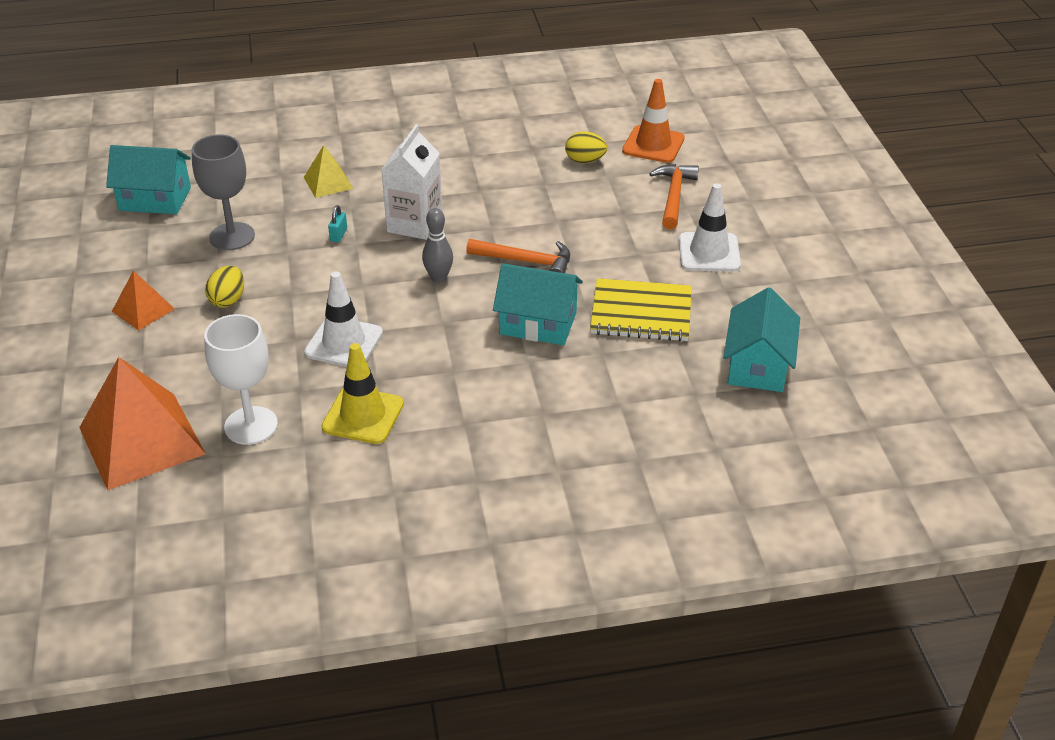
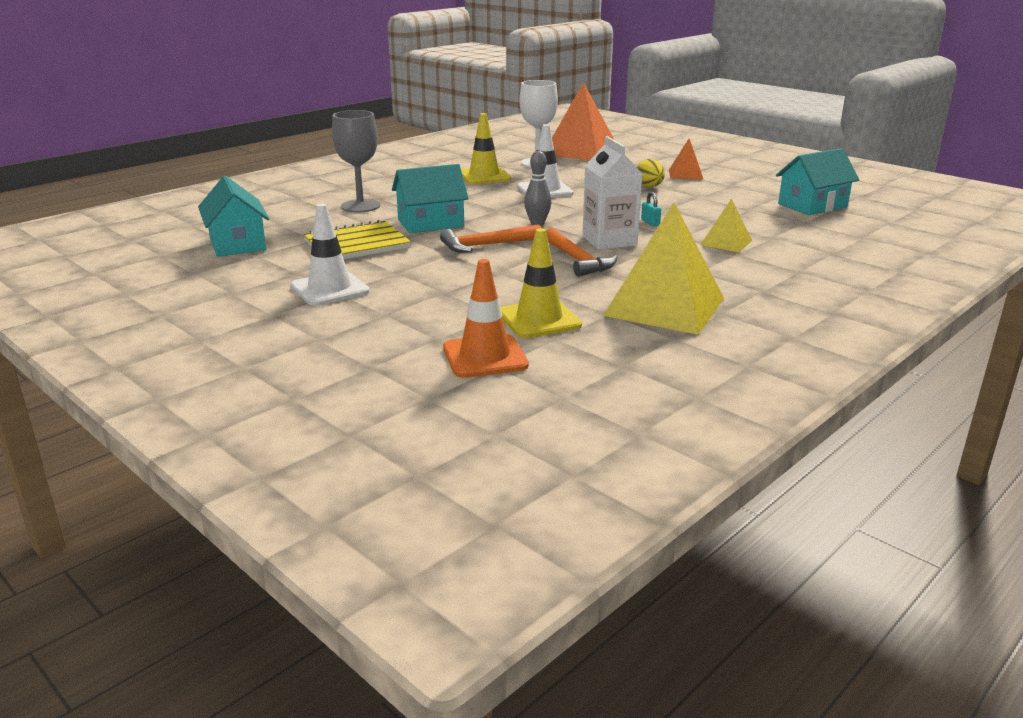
camera: 145 degrees right, 15 degrees down
(232, 236) = (716, 205): grey goblet -> grey goblet (360, 206)
(487, 139) = (665, 306): none -> yellow pyramid
(585, 161) = (539, 319): yellow egg -> yellow traffic cone
(674, 196) = (407, 318): orange hammer -> orange hammer (577, 260)

